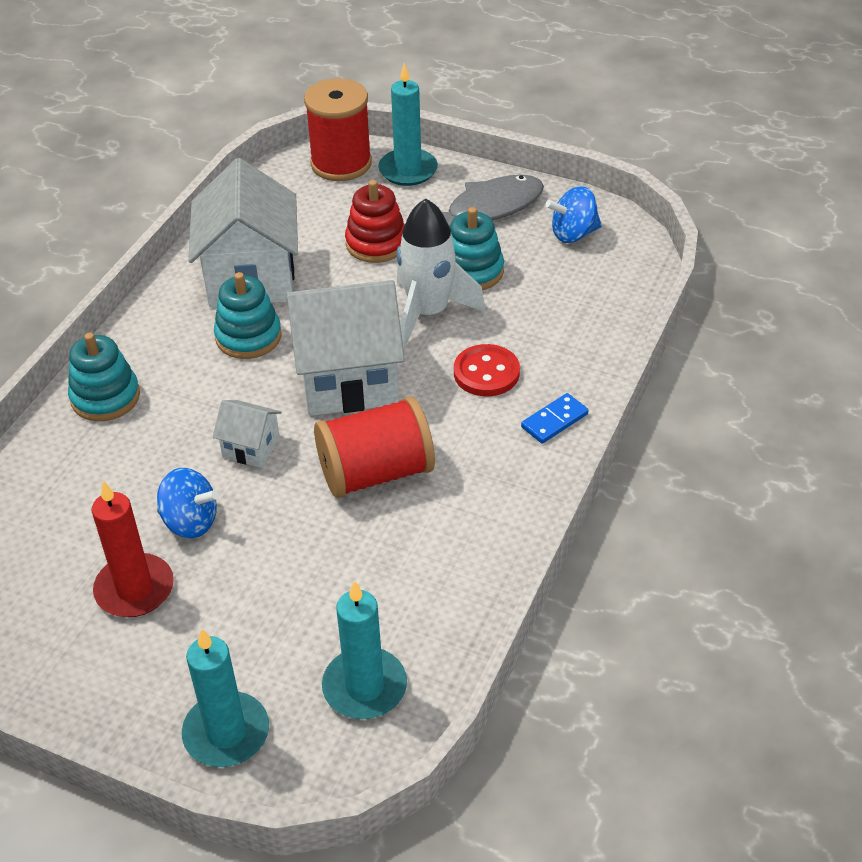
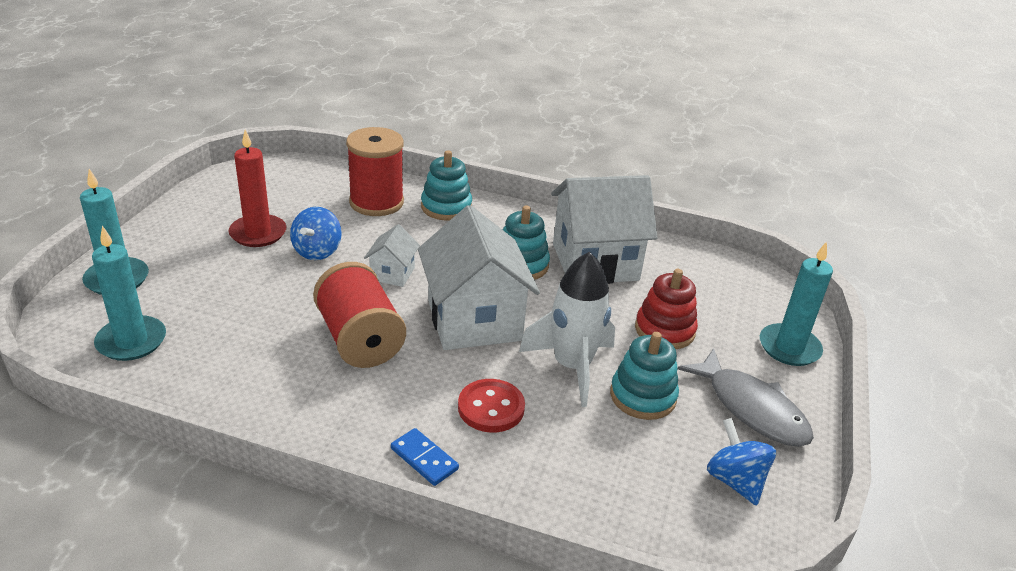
camera: 80 degrees right, 10 degrees down
(341, 163) = (777, 304): red spool -> red spool (376, 202)

